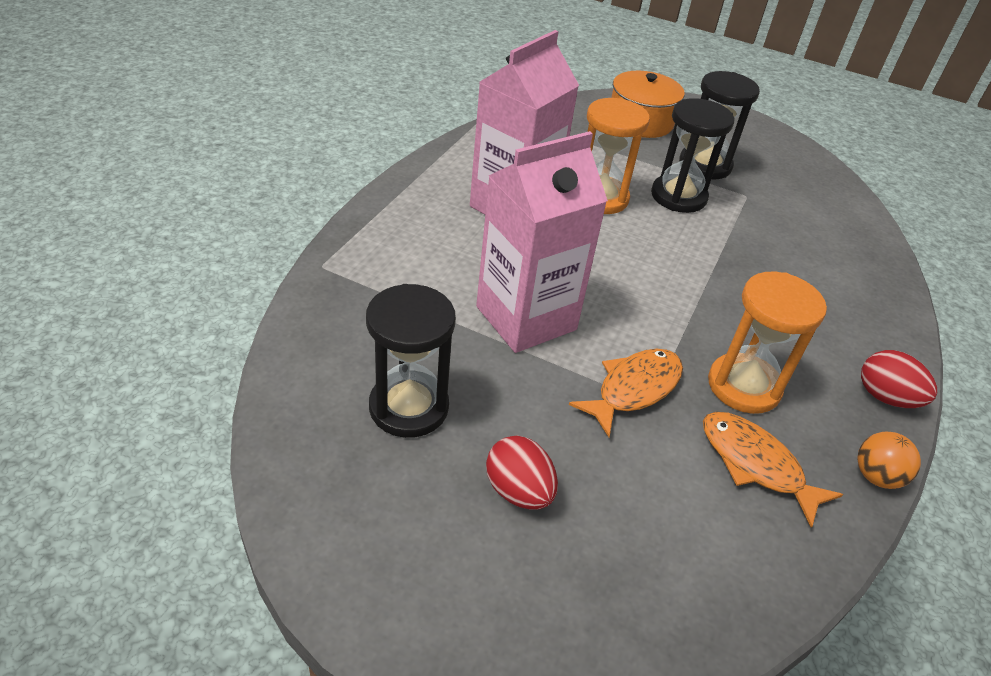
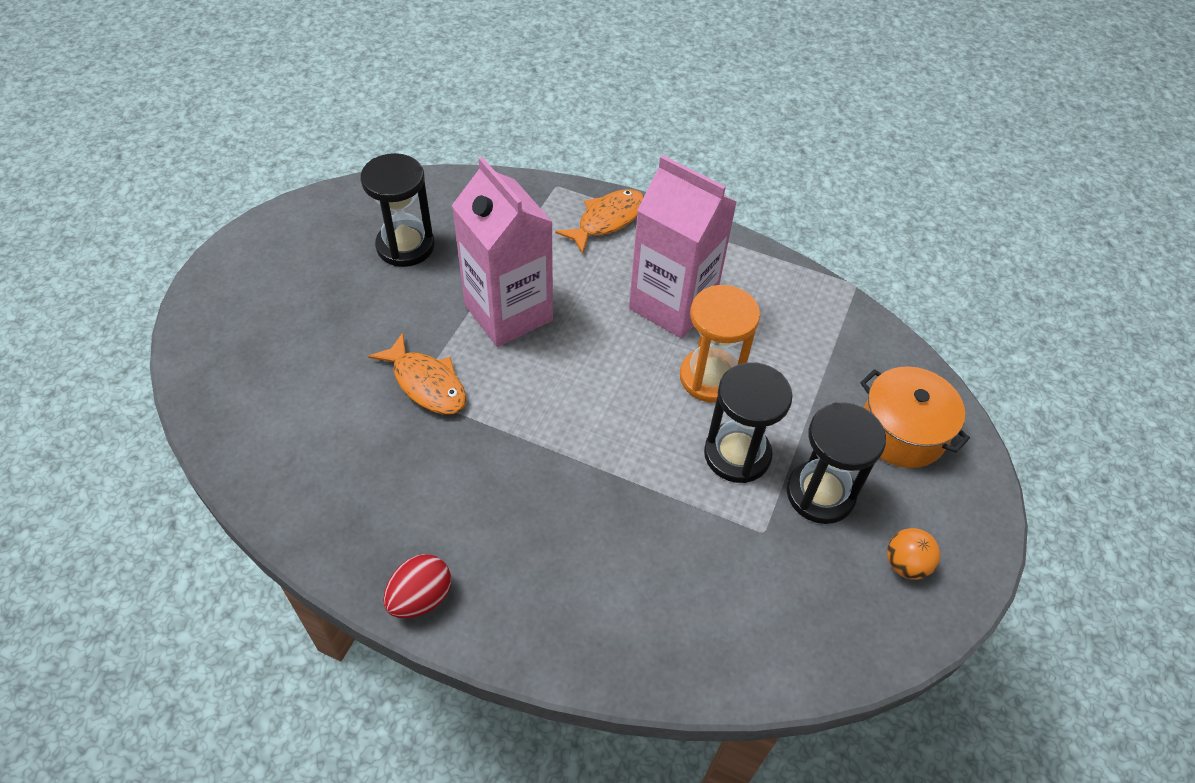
camera: 90 degrees right, 10 degrees up
(518, 491) = (327, 307): red egg -> none
(744, 386) = (432, 469): orange hourglass -> none
(755, 464) = (342, 462): orange fish -> orange fish (607, 220)
(876, 476) = (323, 558): orange ball -> orange ball (905, 564)

